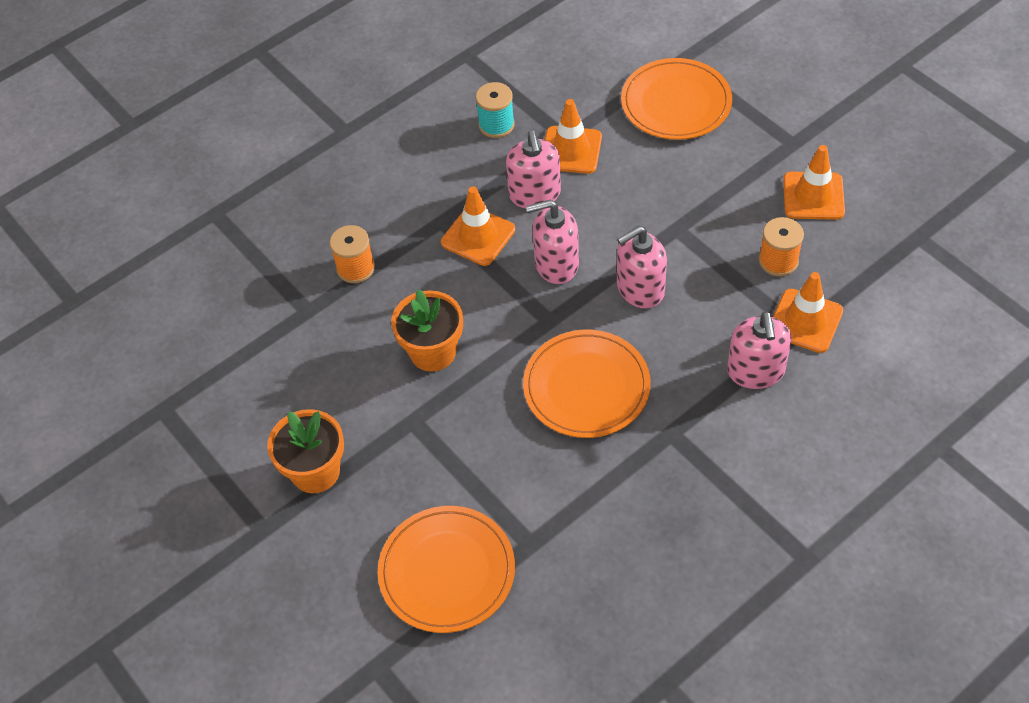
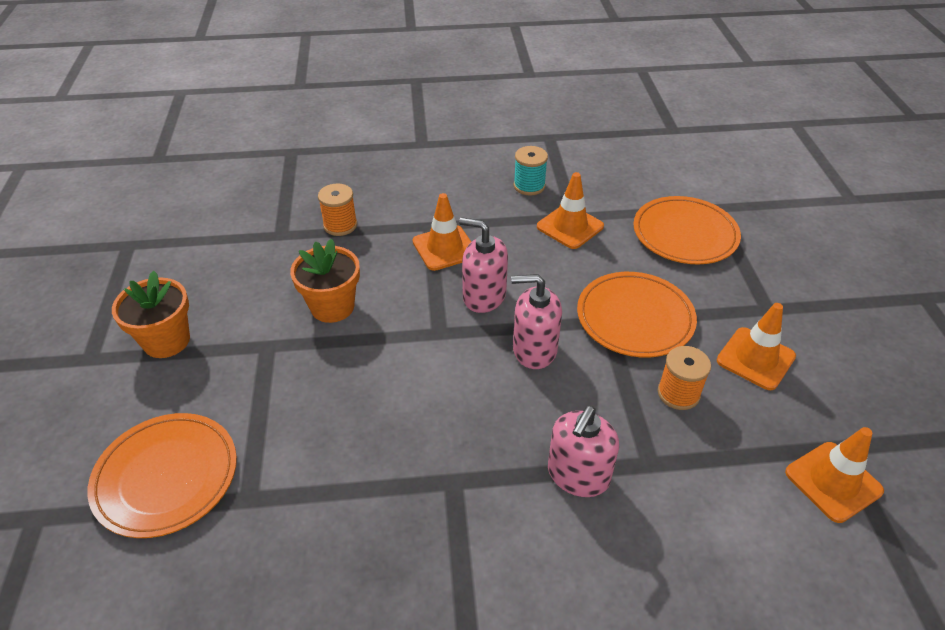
camera: 30 degrees right, 10 degrees down
(535, 194) = (514, 242): pink soap dispenser -> none
(586, 387) = (419, 399): orange plate -> orange plate (635, 318)
(805, 321) = (663, 458): orange traffic cone -> orange traffic cone (833, 481)

